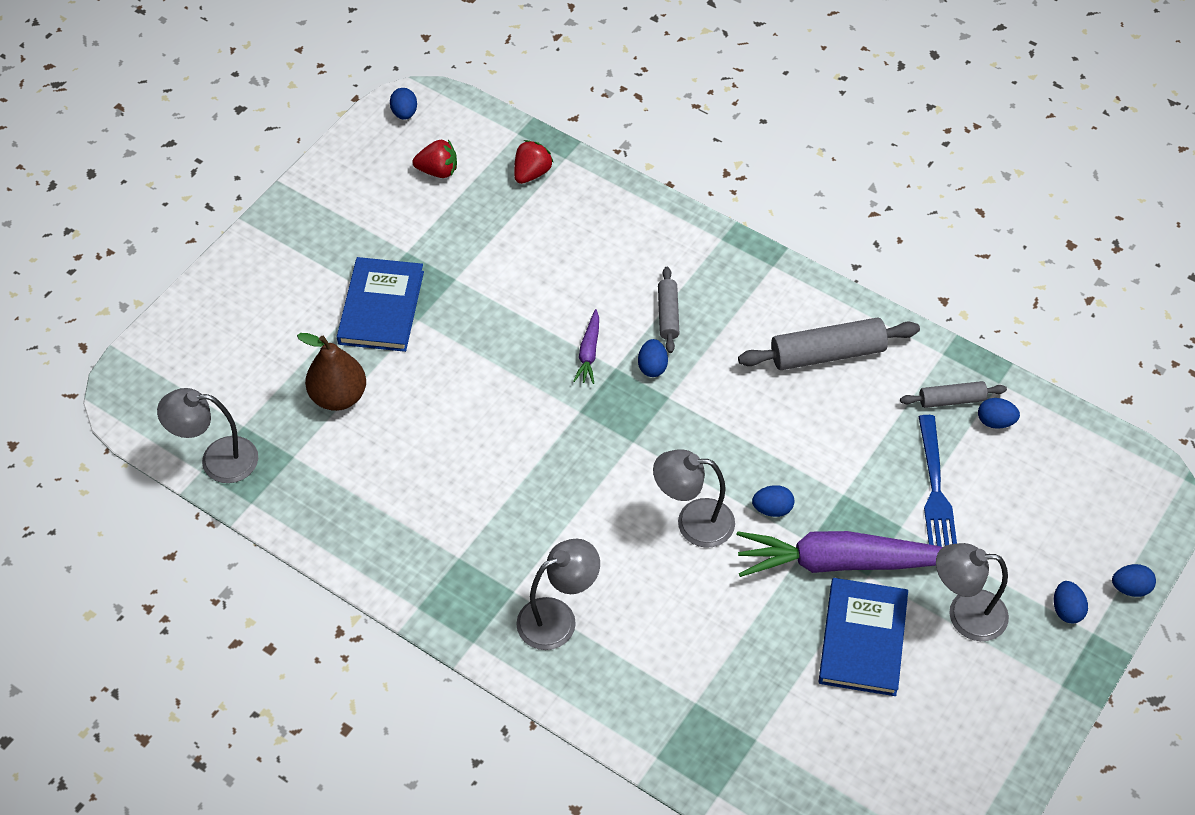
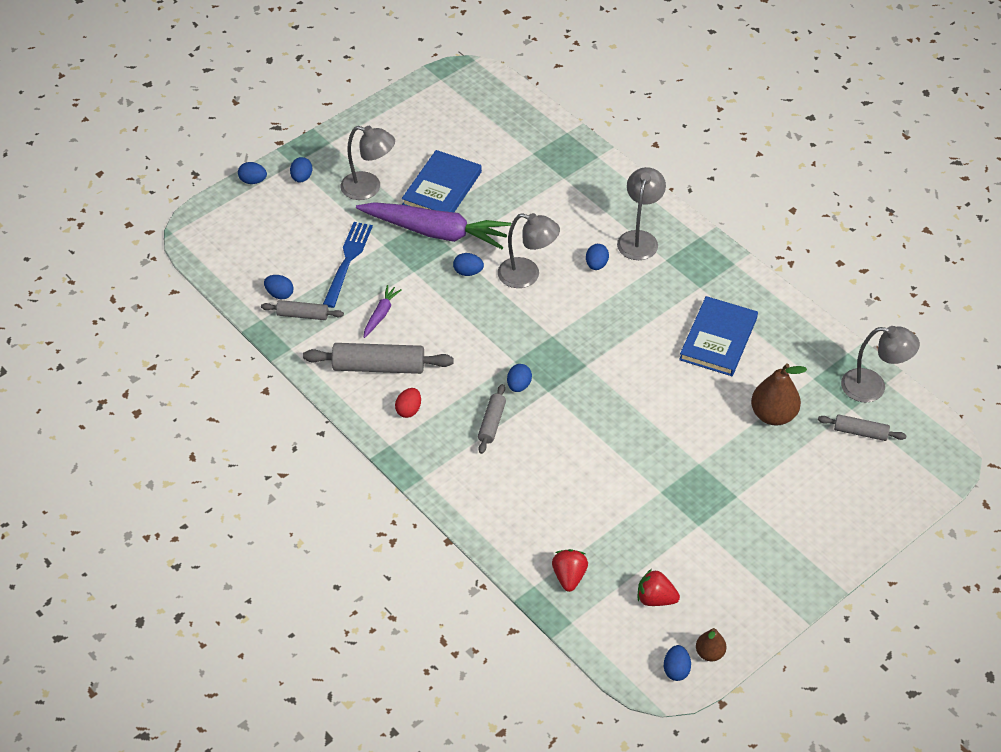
camera: 165 degrees left, 5 degrees down
(231, 397) = (860, 432): none -> grey rolling pin
(374, 134) = (709, 653): none -> brown pear
(381, 307) = (728, 480): blue book -> blue book (718, 339)
(532, 173) = (569, 577): red strawberry -> red strawberry turned 135 degrees clockwise
(558, 618) = (639, 239): grey lamp -> grey lamp turned 120 degrees clockwise
(589, 352) = (565, 407): purple carrot -> purple carrot (381, 314)
(606, 560) = (596, 265): none -> blue egg
(769, 309) = (409, 410): none -> red egg

